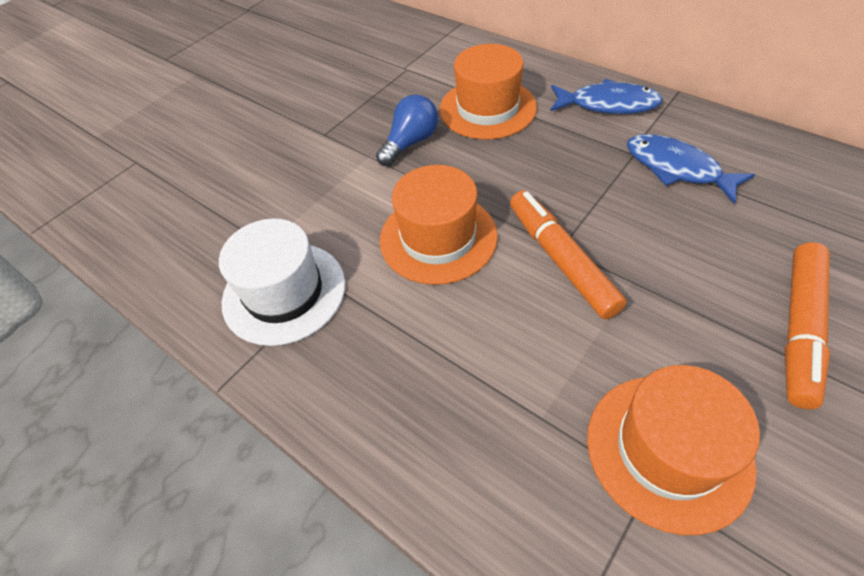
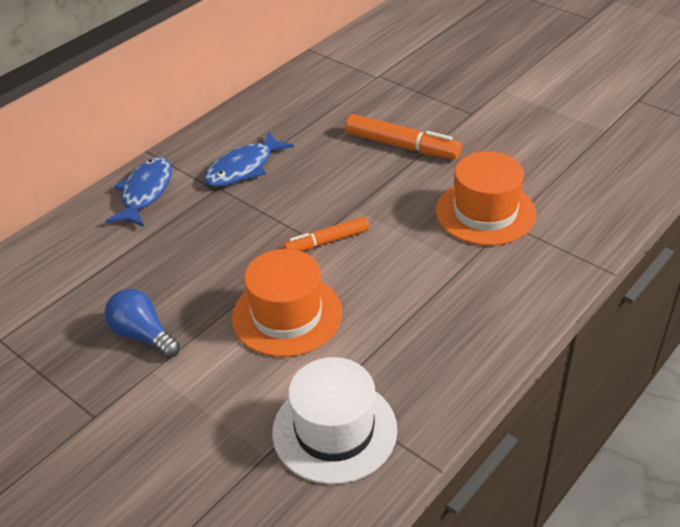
camera: 90 degrees left, 10 degrees down
(487, 108) = (112, 273): orange hat -> none
(561, 260) = (327, 241): orange marker -> orange marker, size x0.66

